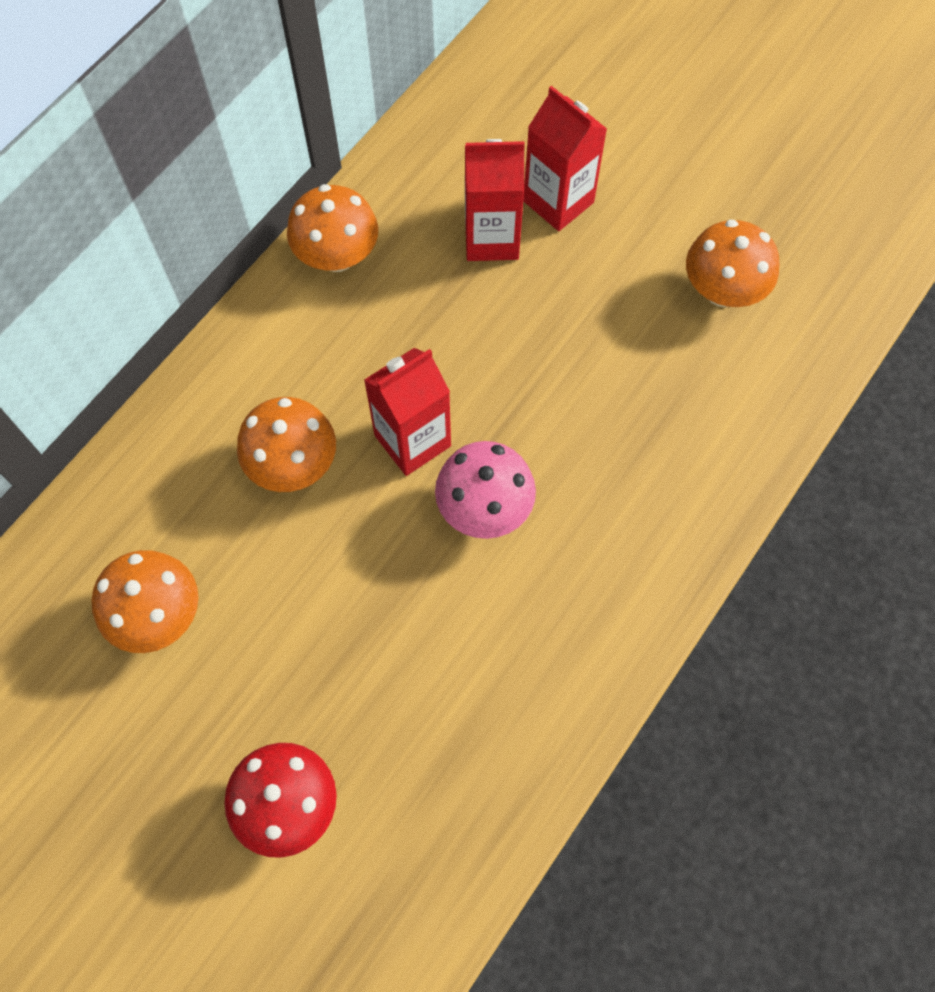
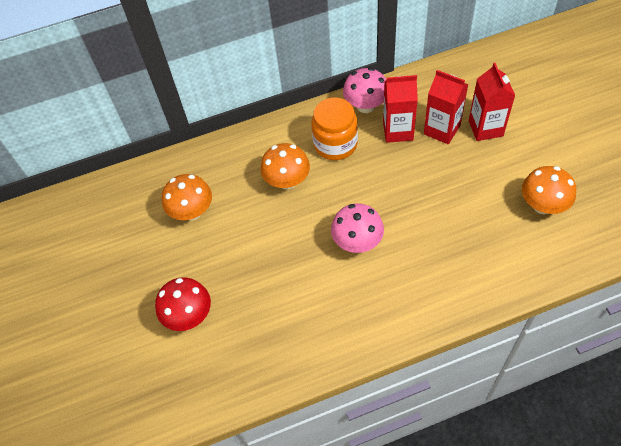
camera: 40 degrees right, 10 degrees down
(332, 353) = (335, 144): none -> orange jar
(337, 256) = (366, 106): orange mushroom -> pink mushroom
(412, 441) = (345, 197): red carton -> red carton (398, 131)

